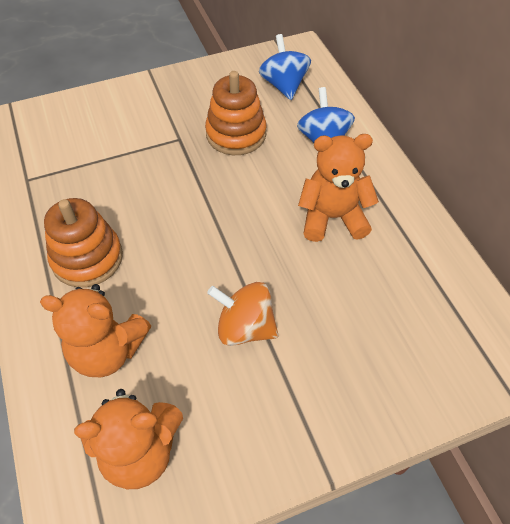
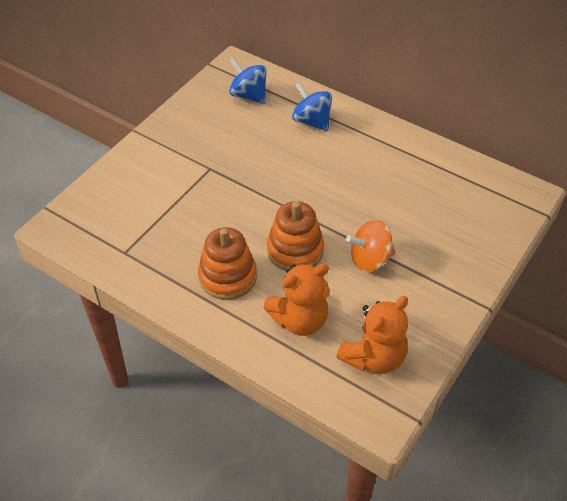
camera: 35 degrees left, 5 degrees down
(236, 134) = (248, 145): orange stacking toy -> orange stacking toy (295, 250)
(332, 218) = (363, 168): orange teddy bear -> none

